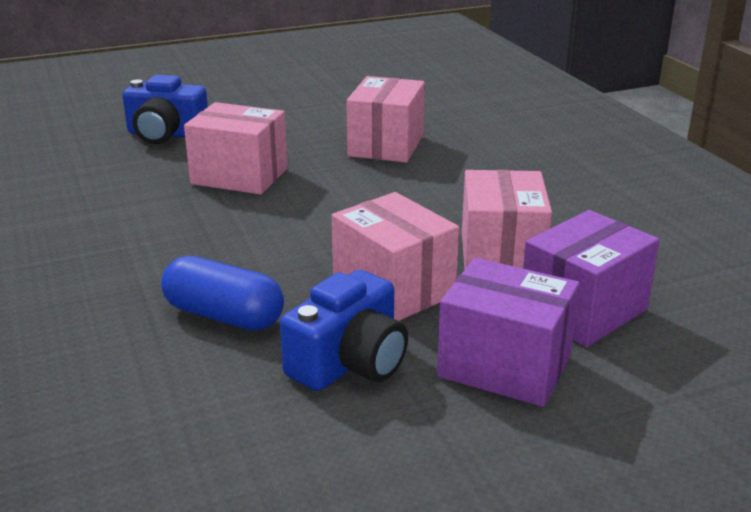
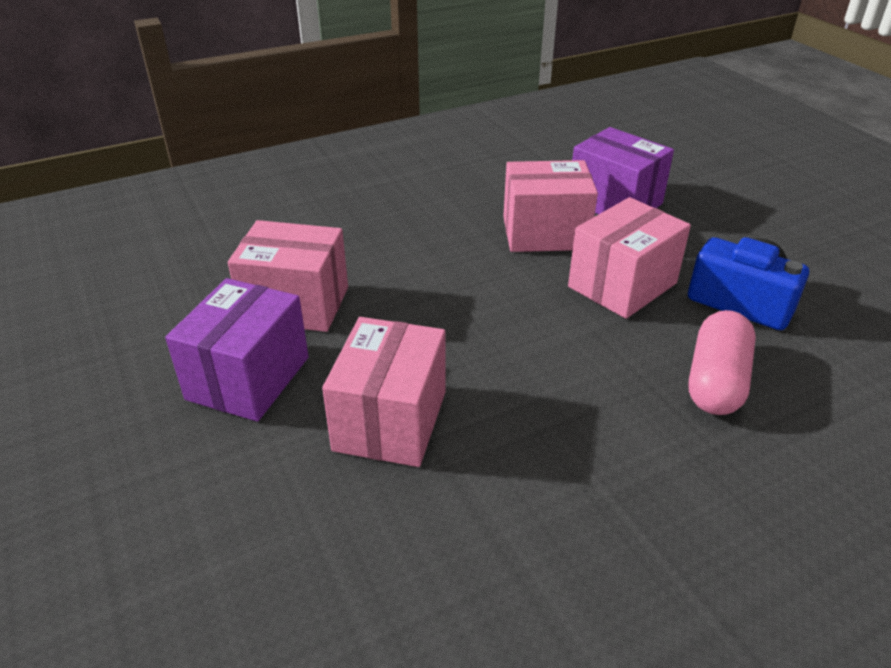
camera: 95 degrees left, 10 degrees up
(166, 134) = (220, 541): blue camera -> none
(224, 316) = (716, 381): blue capsule -> pink capsule
(504, 366) = (704, 234): purple box -> purple box (248, 378)

